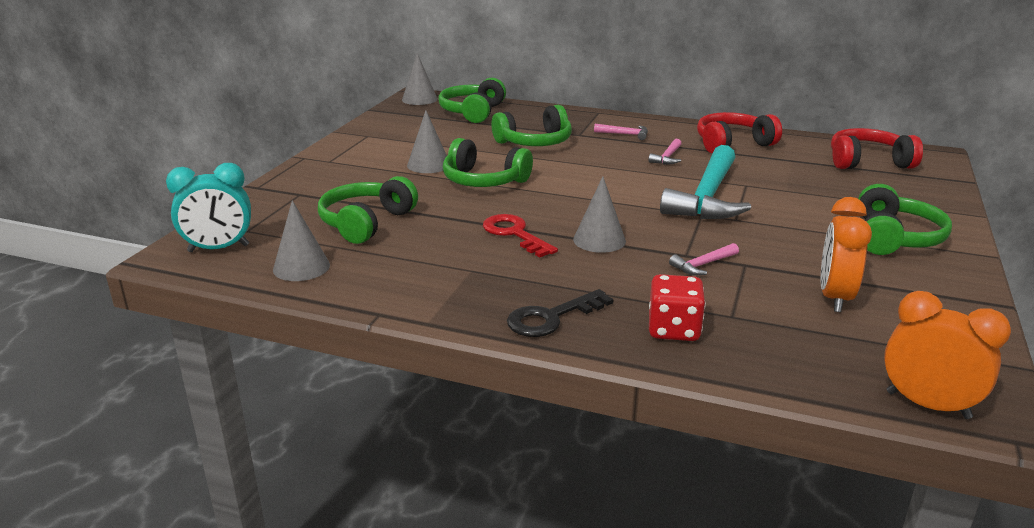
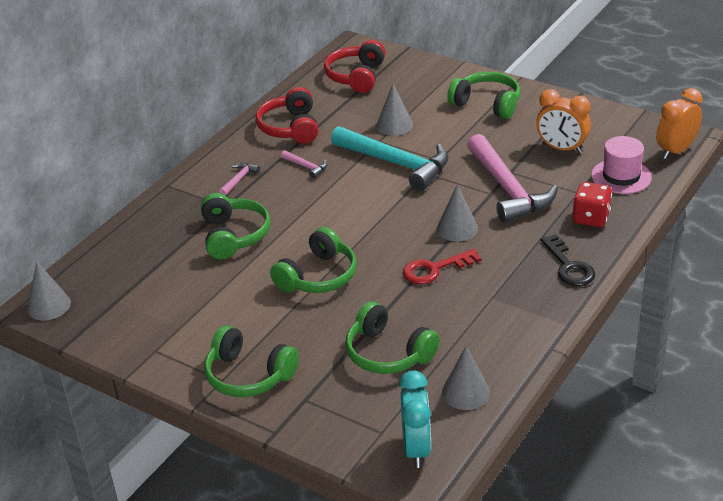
camera: 75 degrees left, 10 degrees up
(428, 165) = (263, 309): grey cone -> grey cone (394, 125)
(472, 112) = (120, 268): green headphones -> green headphones (248, 375)
(703, 265) = (507, 189): pink hammer -> pink hammer, size x2.41
(801, 351) = (621, 176): none -> pink hat

